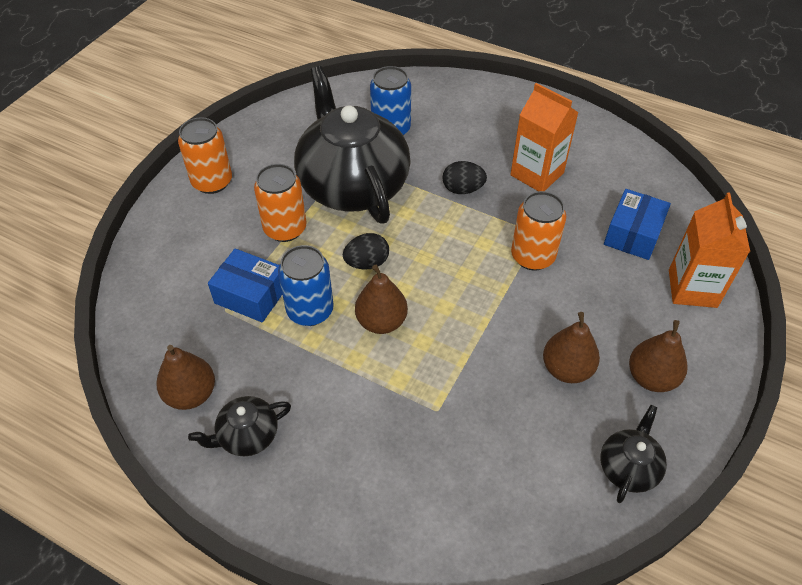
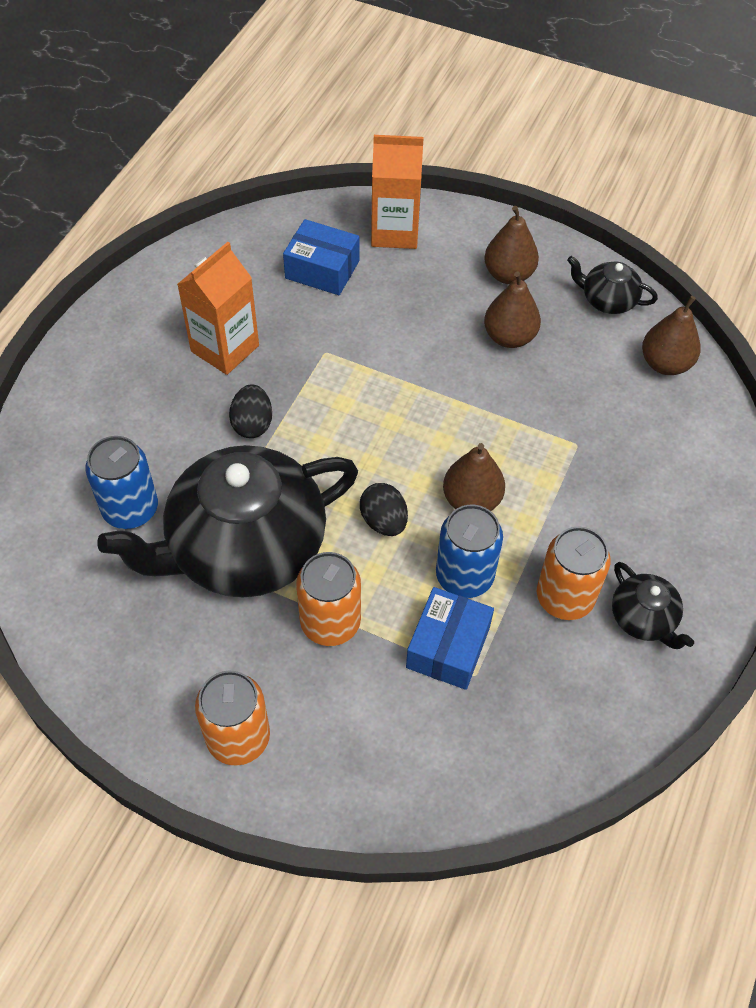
camera: 95 degrees left, 5 degrees up
(191, 394) = (603, 689): brown pear -> brown pear (665, 364)
(532, 256) = (361, 358): orange can -> orange can (564, 597)

